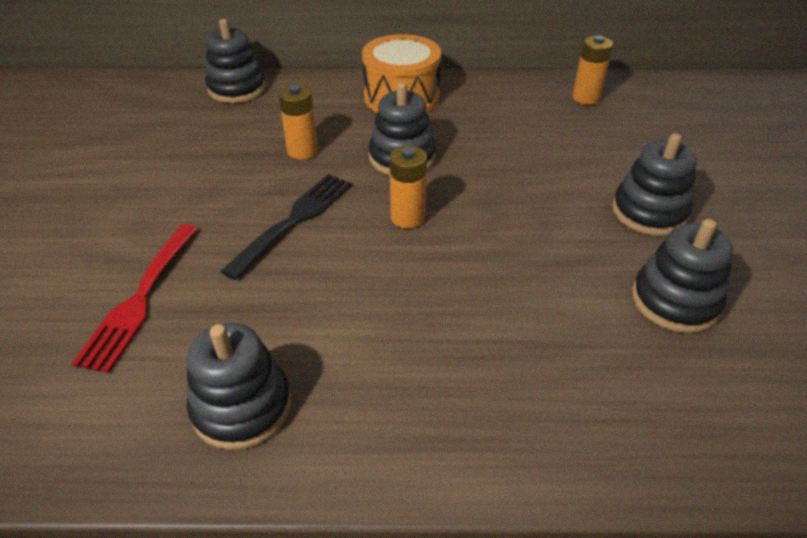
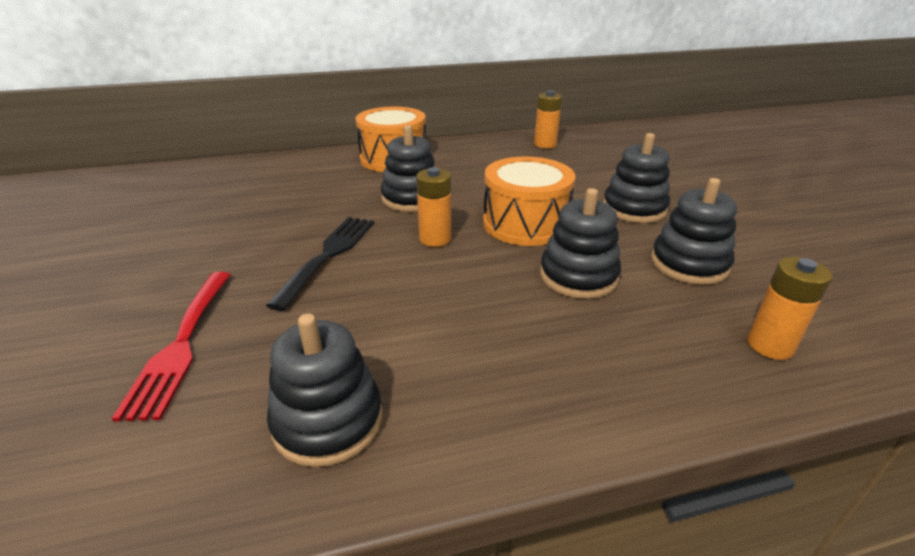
camera: 15 degrees left, 10 degrees down
(237, 89) = (238, 168): black stacking toy -> black stacking toy (578, 276)
(302, 151) = (317, 204): orange battery -> orange battery (770, 345)
(512, 213) = (525, 224): none -> orange drum

